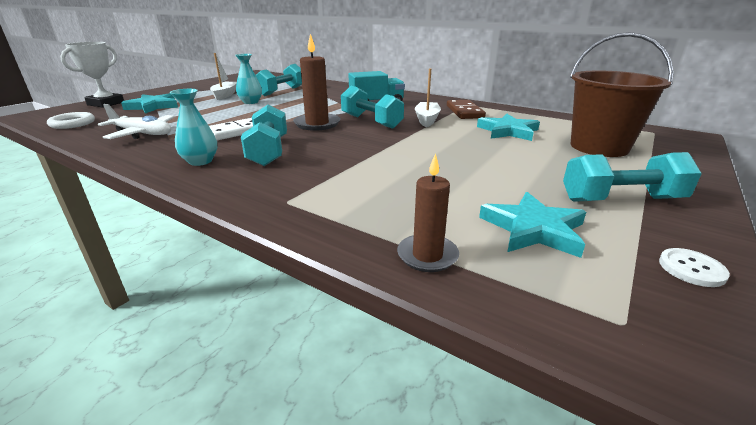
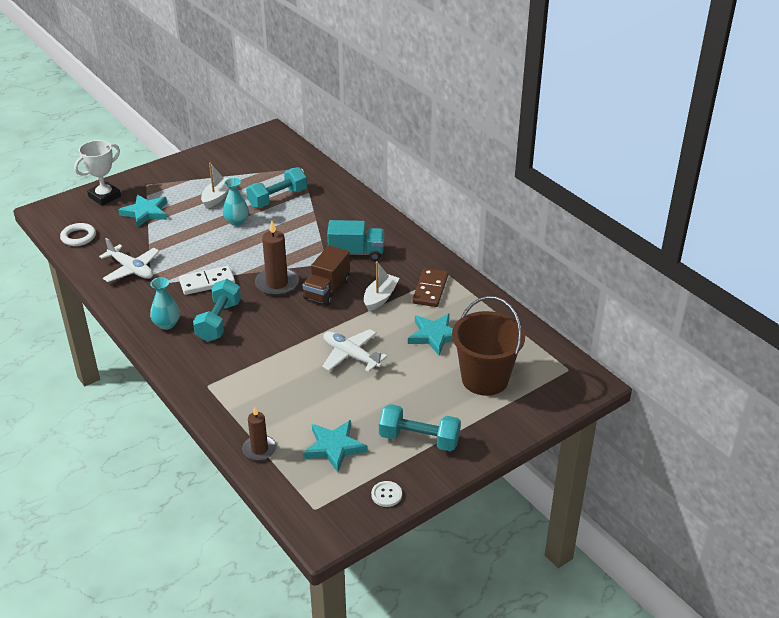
camera: 20 degrees right, 10 degrees up
(371, 121) = (327, 289): turquoise dumbbell -> brown truck
(444, 152) = (350, 355): none -> white plane

